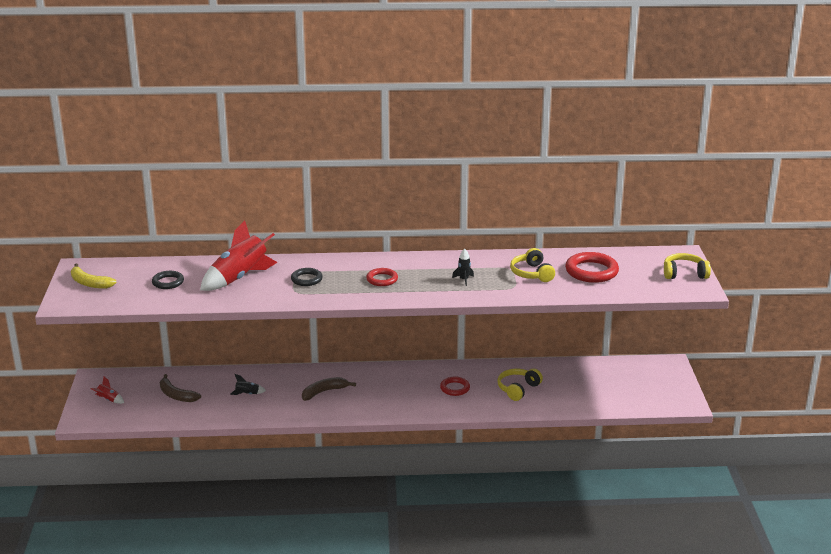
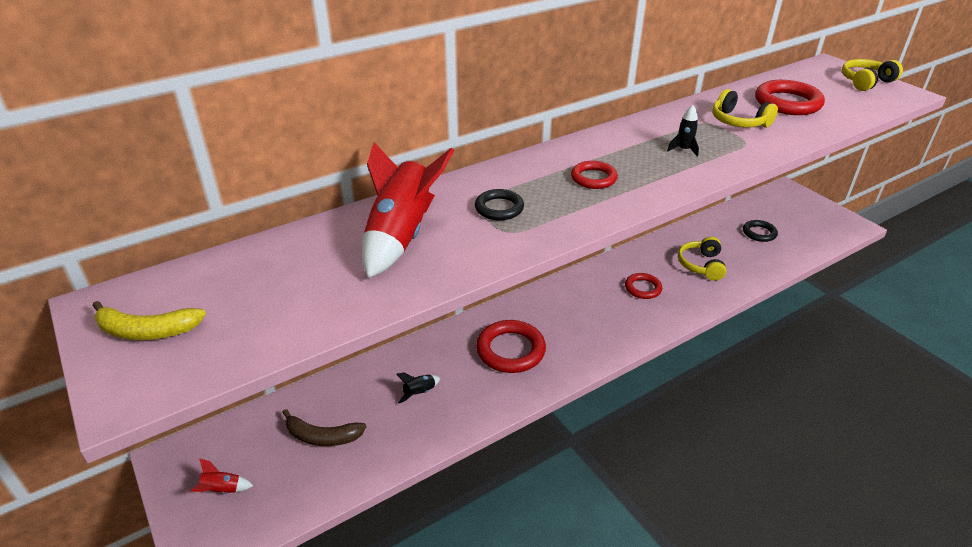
camera: 30 degrees left, 10 degrees up
(168, 282) = (293, 281): black ring -> black ring (759, 233)
(324, 392) = (510, 350): brown banana -> red ring

